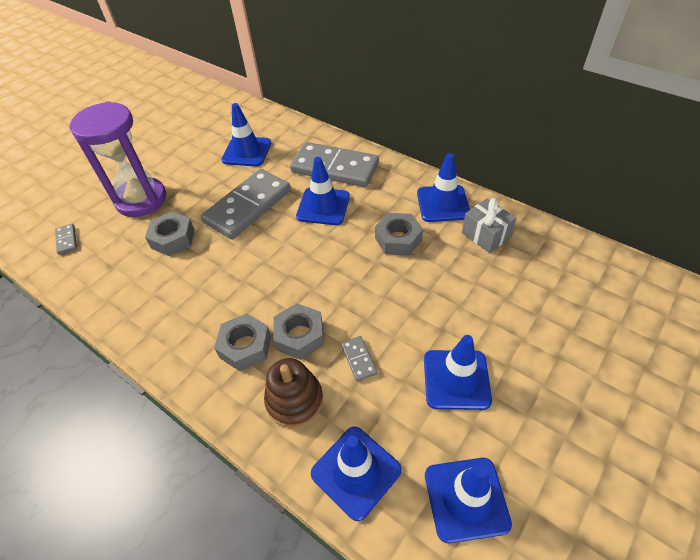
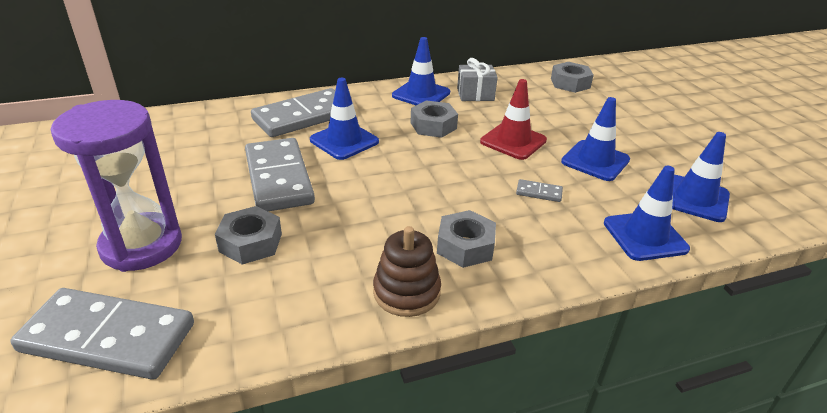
camera: 60 degrees left, 15 degrees down
(67, 240) = (108, 337): grey domino -> grey domino, size x2.47
(247, 151) = (193, 149): blue traffic cone -> none
(294, 400) = (553, 240): brown stacking toy -> brown stacking toy (406, 292)
(300, 336) = (484, 211): grey nut -> grey nut (570, 83)
(428, 302) = (513, 141): none -> red traffic cone

